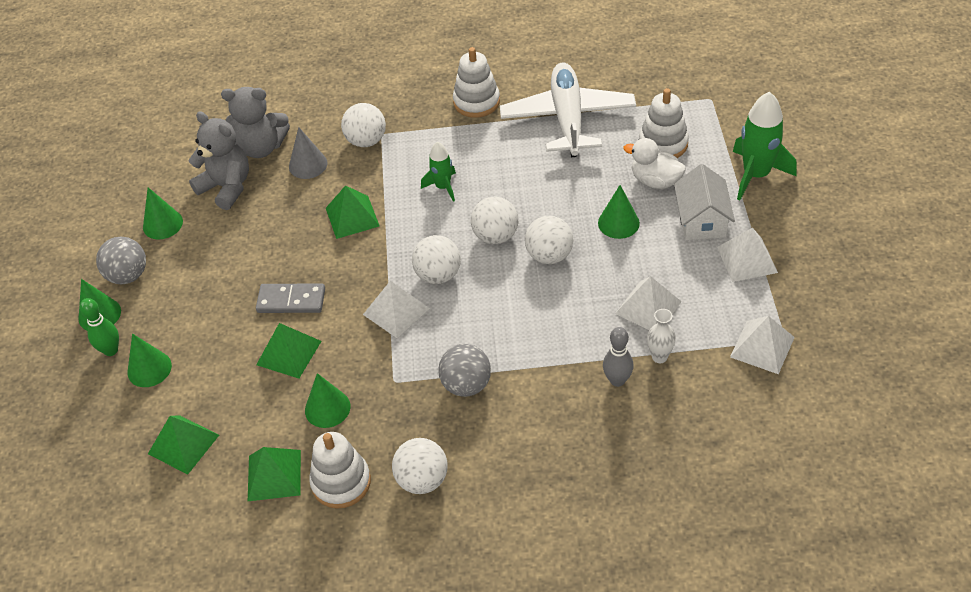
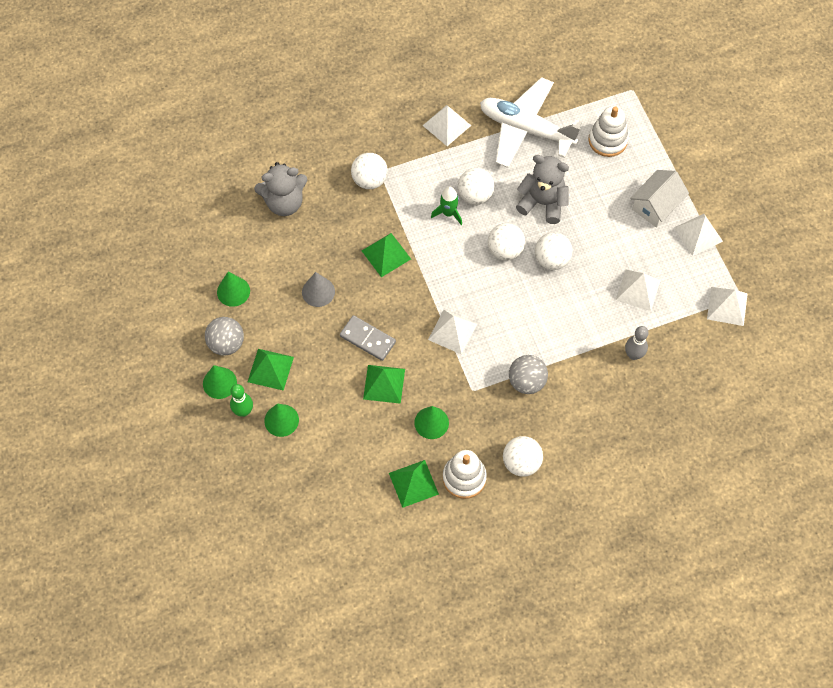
camera: 20 degrees left, 15 degrees up
(183, 444) = (336, 475): green pyramid -> green pyramid (270, 369)
(227, 187) = (271, 246): grey teddy bear -> grey teddy bear (542, 203)
(291, 300) = (367, 339): grey domino -> grey domino turned 45 degrees clockwise
(308, 164) = (330, 212): grey cone -> grey cone (318, 292)
(438, 275) = (473, 293): white ball -> white ball (475, 195)
(476, 102) = (446, 125): white stacking toy -> white pyramid
(568, 118) = (526, 129): white plane -> white plane turned 45 degrees counterclockwise
(618, 223) = (595, 220): green cone -> none
(655, 181) = (611, 176): white duck -> none
(659, 357) = (657, 329): white vase -> none
(701, 220) = (656, 206): white house -> white house turned 60 degrees clockwise
(756, 175) = (685, 157): green rocket -> none

